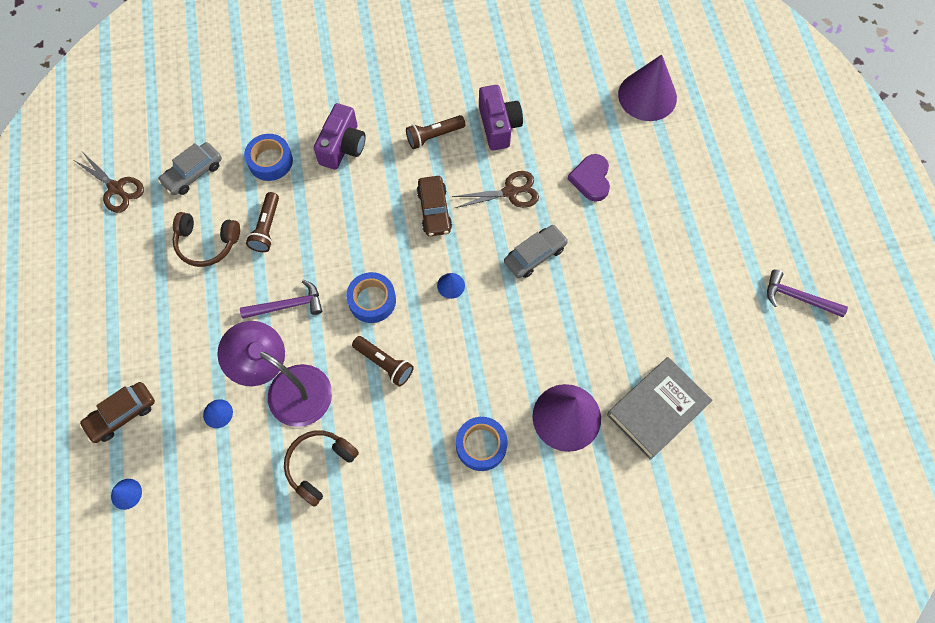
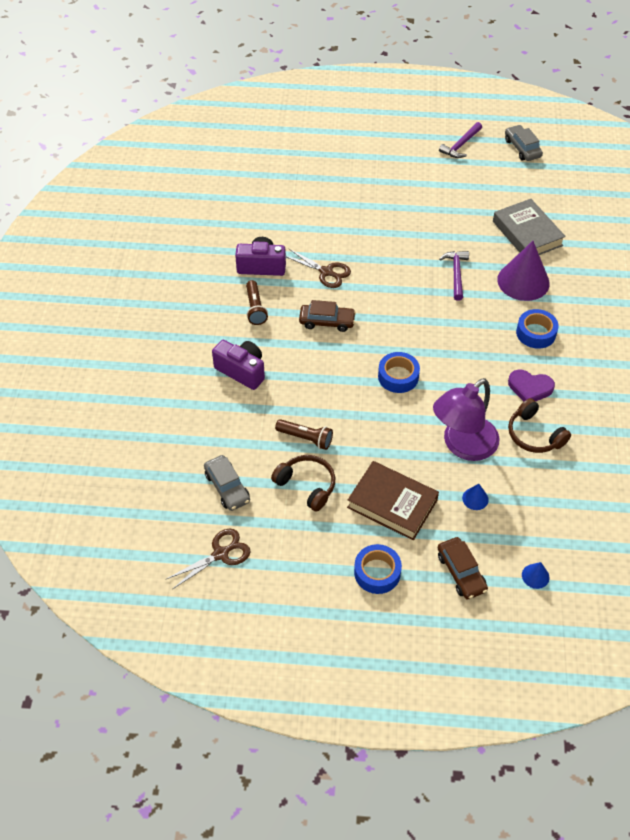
camera: 75 degrees left, 15 degrees down
(197, 329) = (392, 504): none -> brown book
(207, 243) = (306, 485): brown headphones -> brown headphones turned 75 degrees counterclockwise
(270, 161) = (236, 425): blue tape -> blue tape (377, 572)
(287, 305) = (386, 434): purple hammer -> purple hammer (456, 274)
(384, 363) = (456, 378): brown flashlight -> none
(451, 285) = (399, 324): blue cone -> none
(510, 192) = (326, 272): brown scissors -> brown scissors turned 120 degrees clockwise
(535, 255) = (387, 270): grey car -> grey car (522, 148)
(591, 179) = (331, 224): purple heart -> purple heart (530, 388)
(647, 96) = (269, 176): purple cone -> none

